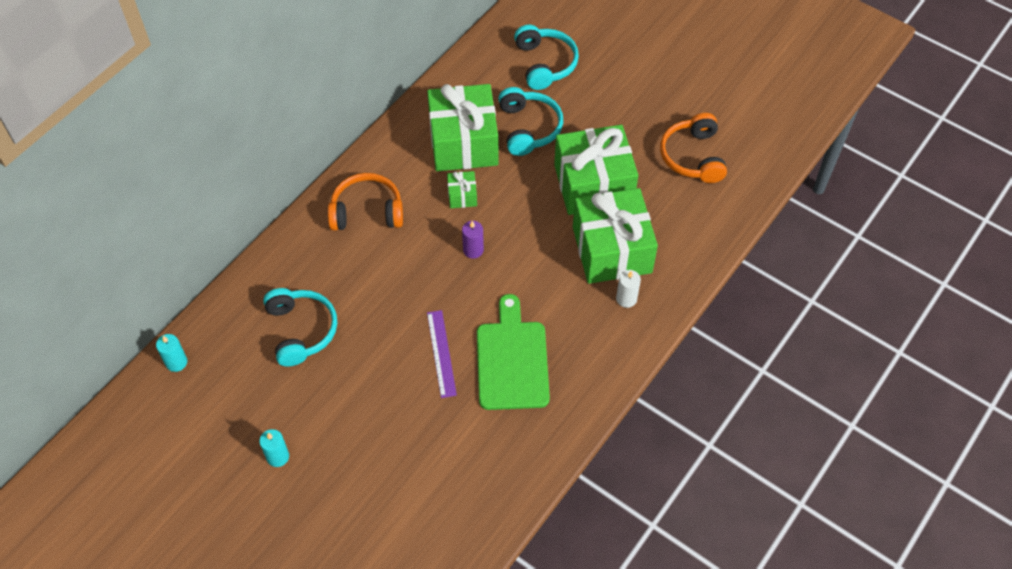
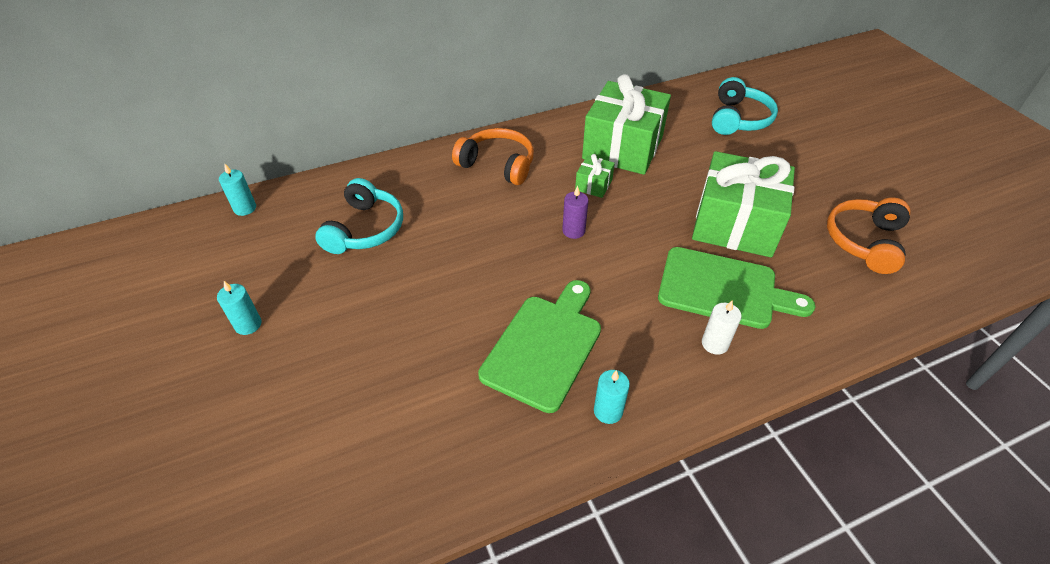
camera: 30 degrees right, 10 degrees down
(441, 353) = (476, 306): purple ruler -> none
(528, 128) = (693, 158): turquoise headphones -> none
(582, 385) = (608, 411): none -> turquoise candle
(612, 249) = (723, 289): green gift -> green cutting board

